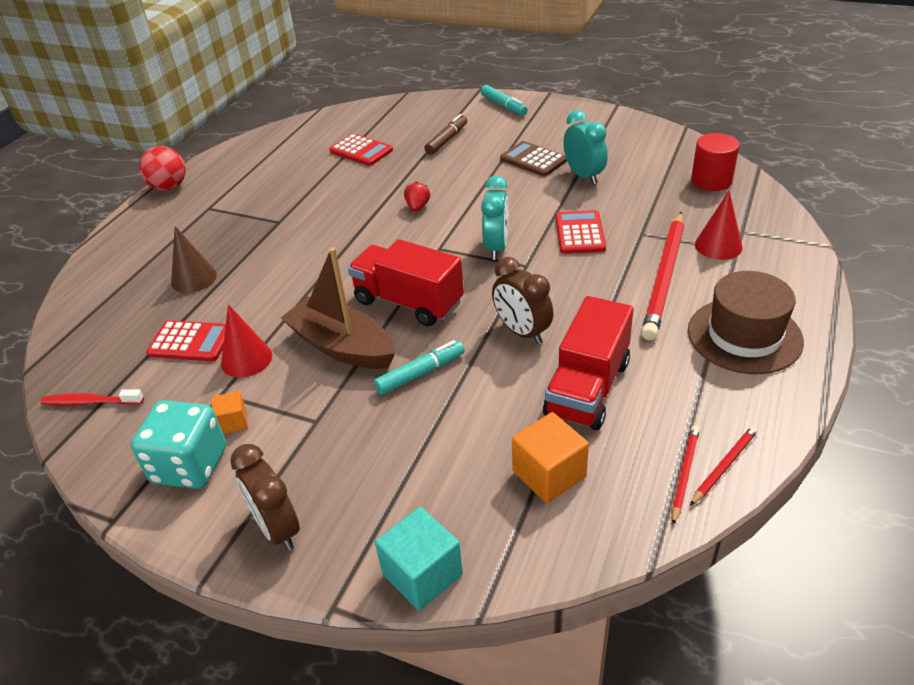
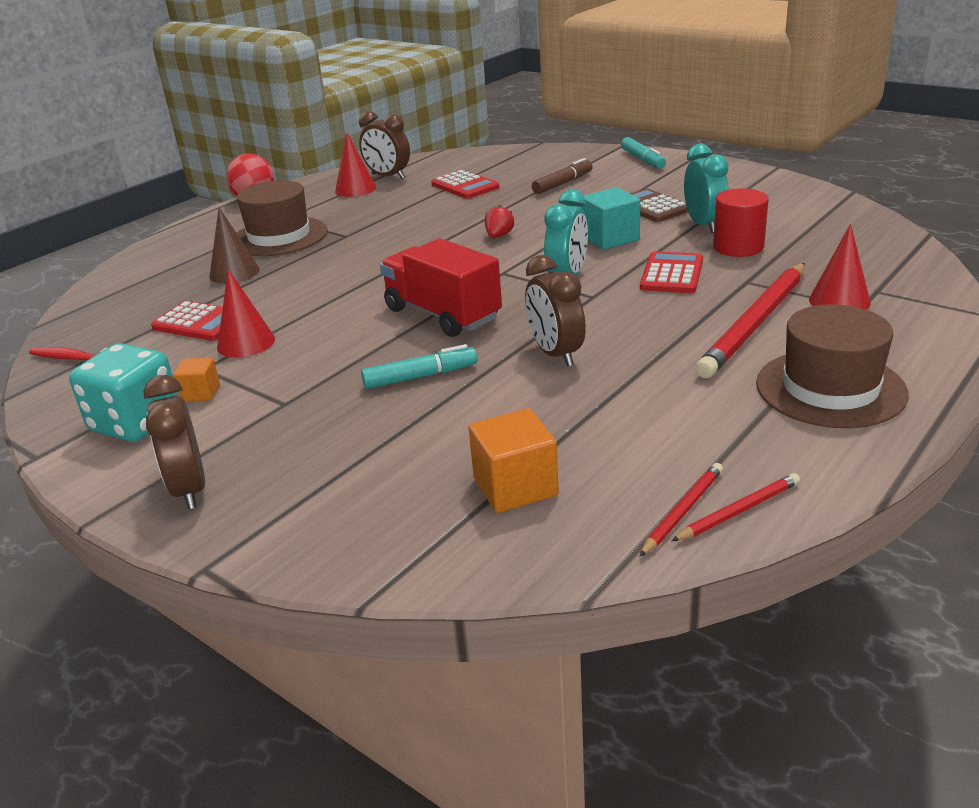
camera: 15 degrees right, 10 degrees down
(215, 230) = (279, 237): none -> brown hat
(261, 164) = (355, 189): none -> red cone
(284, 146) = (388, 176): none -> brown clock
(342, 346) = (349, 344): brown boat -> none
(422, 574) = (318, 555): turquoise cube -> turquoise cube (610, 238)
(587, 388) = (605, 414): red truck -> none
(711, 181) = (861, 241): red cylinder -> red cylinder (738, 247)

